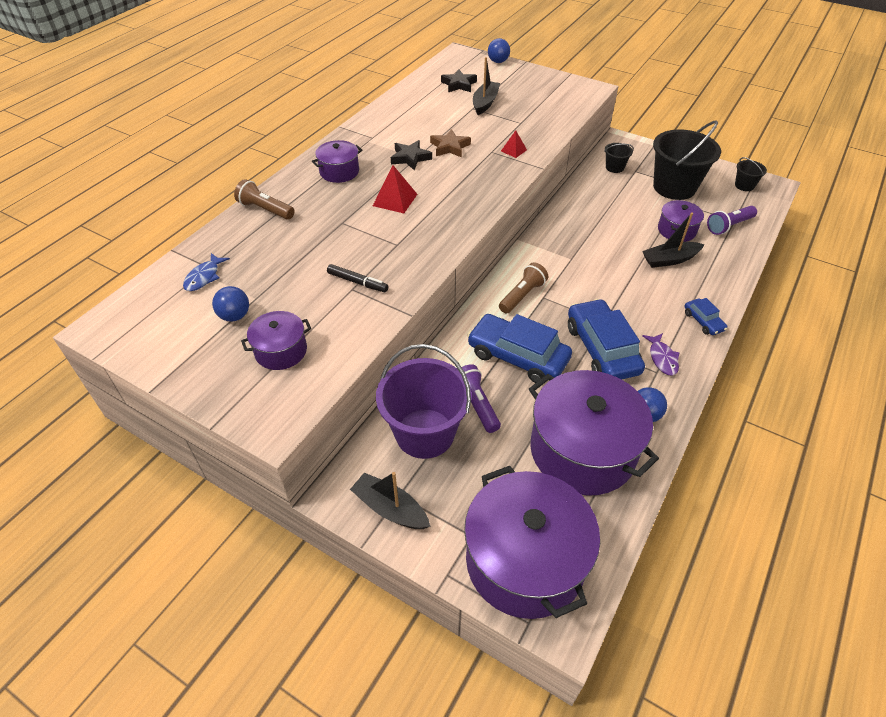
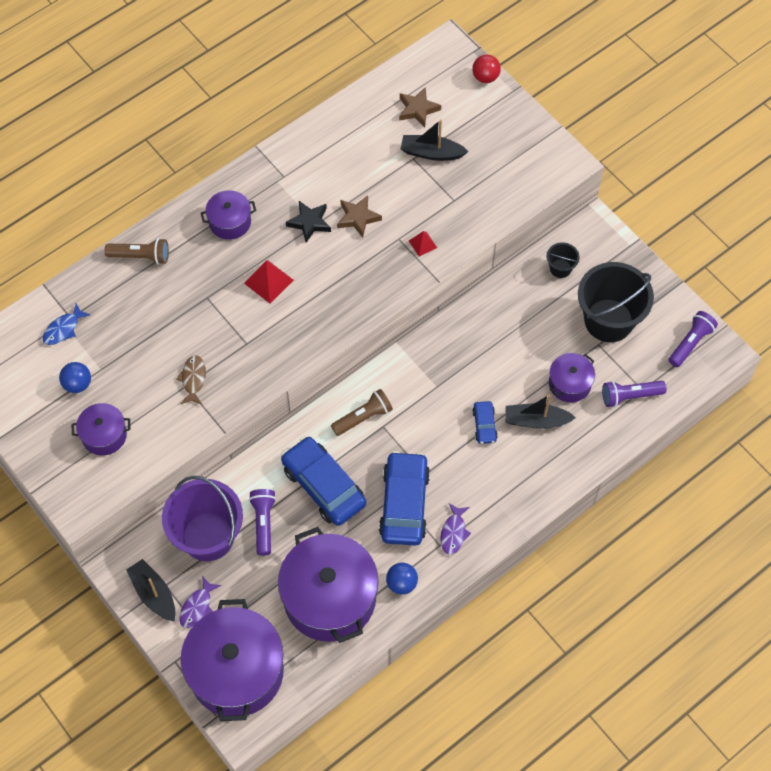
camera: 20 degrees right, 15 degrees up
(265, 210) = (141, 256): brown flashlight -> brown flashlight turned 135 degrees clockwise
(357, 282) = (193, 379): black marker -> brown fish
(446, 505) = (197, 607): none -> purple fish
(459, 84) = (418, 109): black star -> brown star
(485, 103) = (431, 153): black boat -> black boat turned 120 degrees counterclockwise
(498, 61) = (485, 77): blue ball -> red ball
(703, 321) = (519, 505): blue car -> blue car (484, 425)
(744, 185) = (690, 343): black bucket -> purple flashlight

